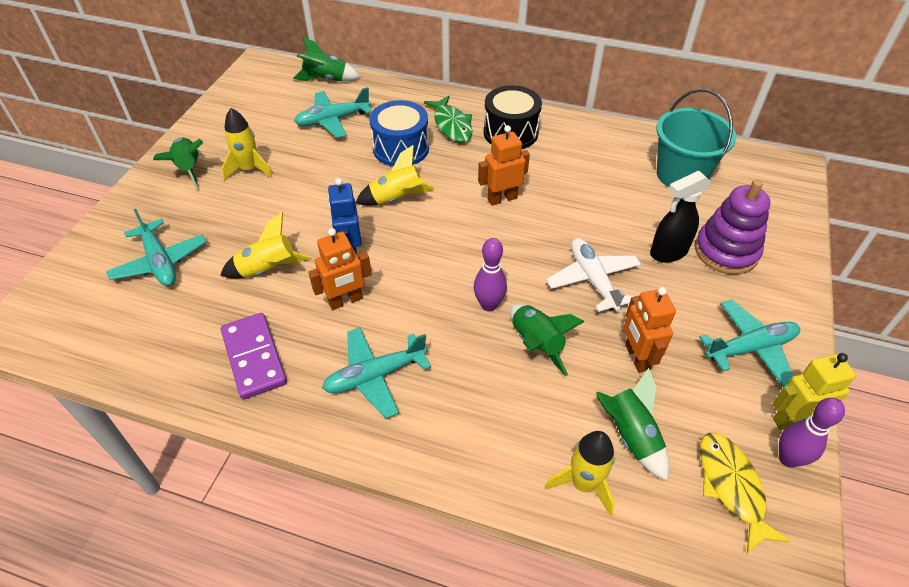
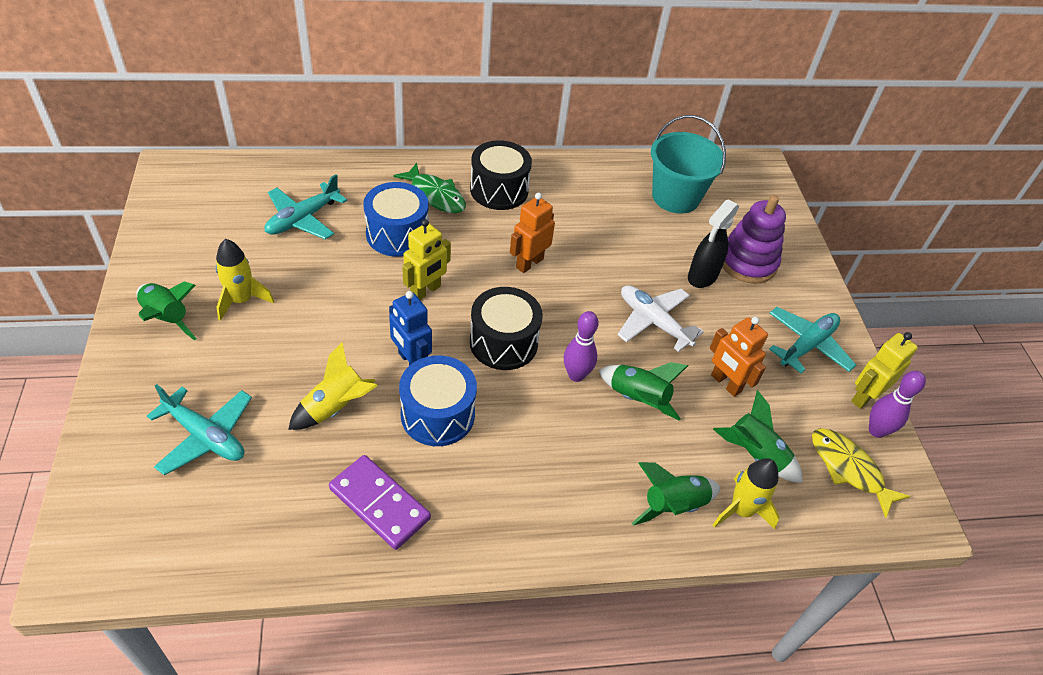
camera: 30 degrees left, 0 degrees up
(326, 79) = (265, 171): green rocket -> green rocket (673, 505)
(345, 301) = (437, 414): orange robot -> blue drum
(375, 376) = (511, 479): turquoise plane -> none
(397, 199) = (426, 291): yellow rocket -> yellow robot
(439, 258) = (503, 342): none -> black drum

